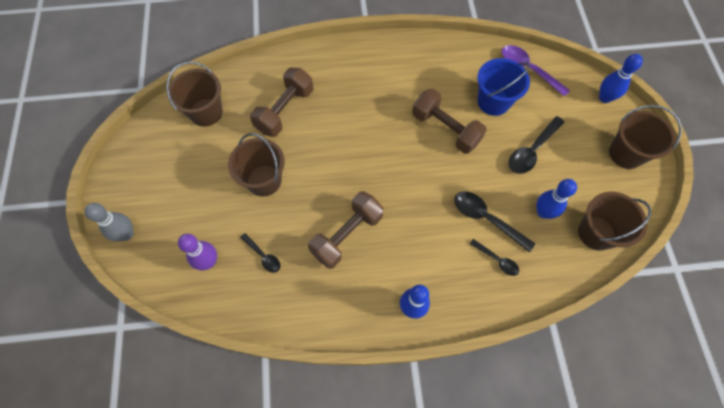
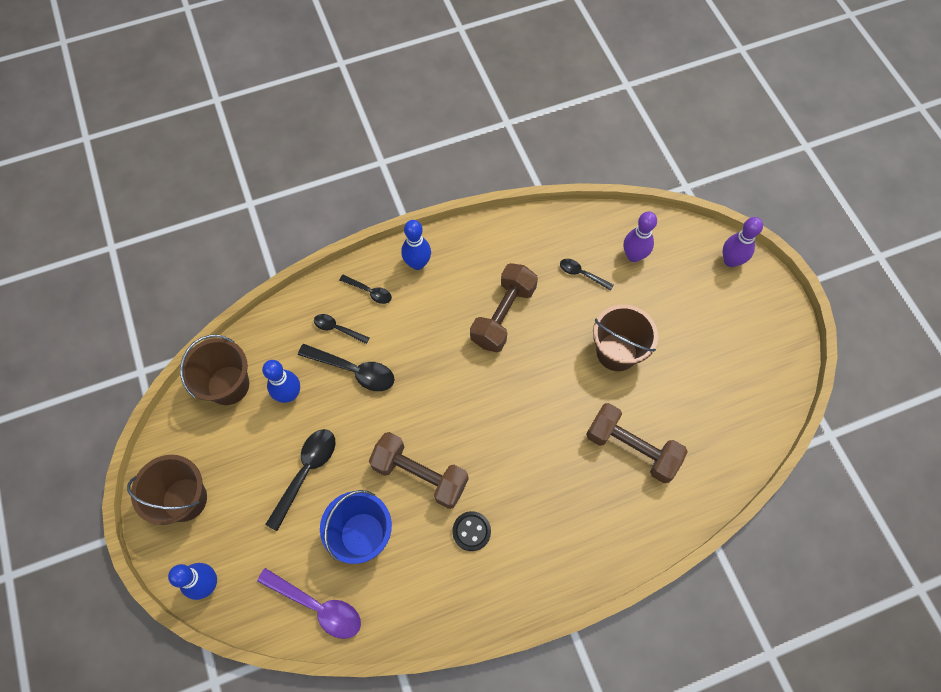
camera: 165 degrees right, 0 degrees up
(126, 234) = (730, 261): grey bowling pin -> purple bowling pin
(206, 112) = (727, 420): brown bucket -> none
(285, 110) = (631, 448): brown dumbbell -> brown dumbbell turned 75 degrees counterclockwise
(416, 87) = (471, 531): none -> black button
(463, 289) = (369, 291): none -> black spoon

